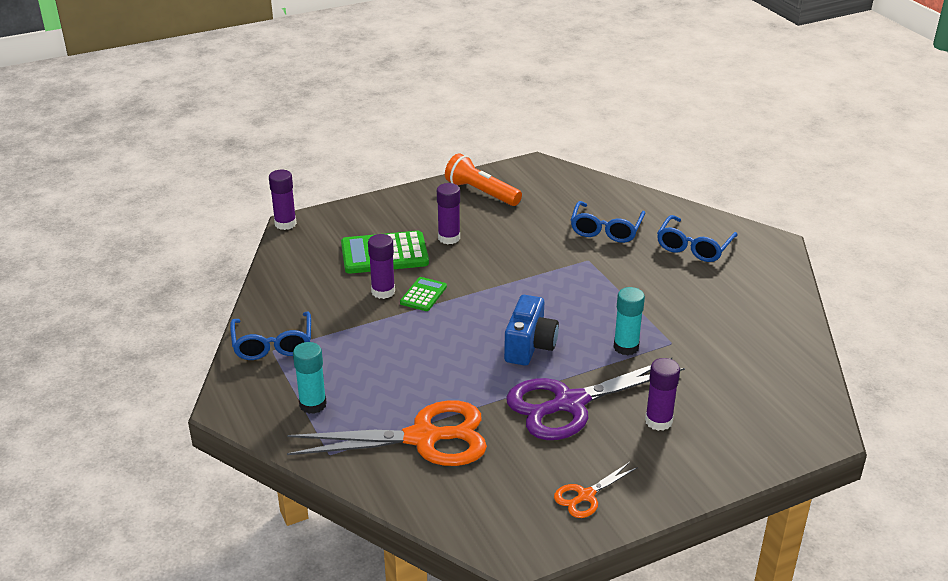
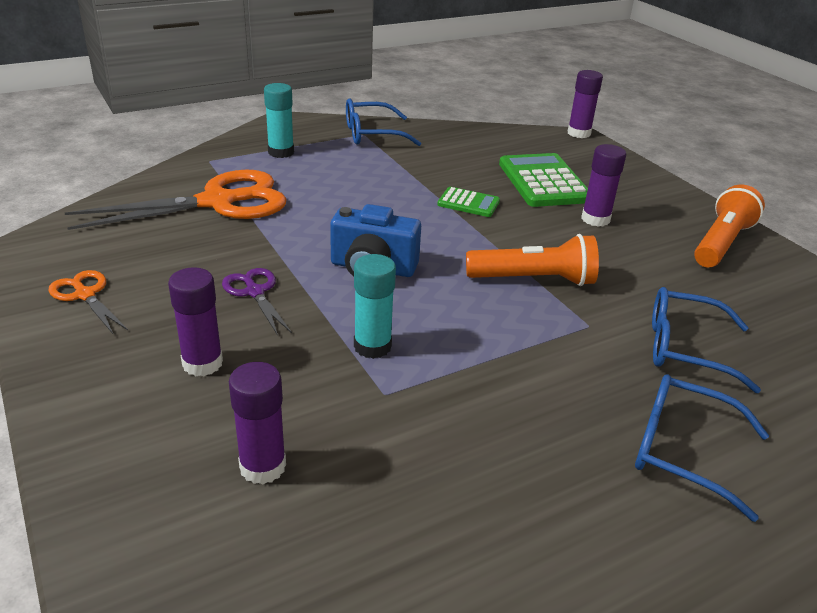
camera: 85 degrees right, 0 degrees up
(383, 291) = (469, 181): purple glue stick -> purple glue stick (262, 466)
(423, 438) = (218, 202): orange scissors -> orange scissors turned 105 degrees counterclockwise
(537, 275) = (534, 280): none -> orange flashlight
(569, 404) = (255, 292): purple scissors -> purple scissors, size x0.47

